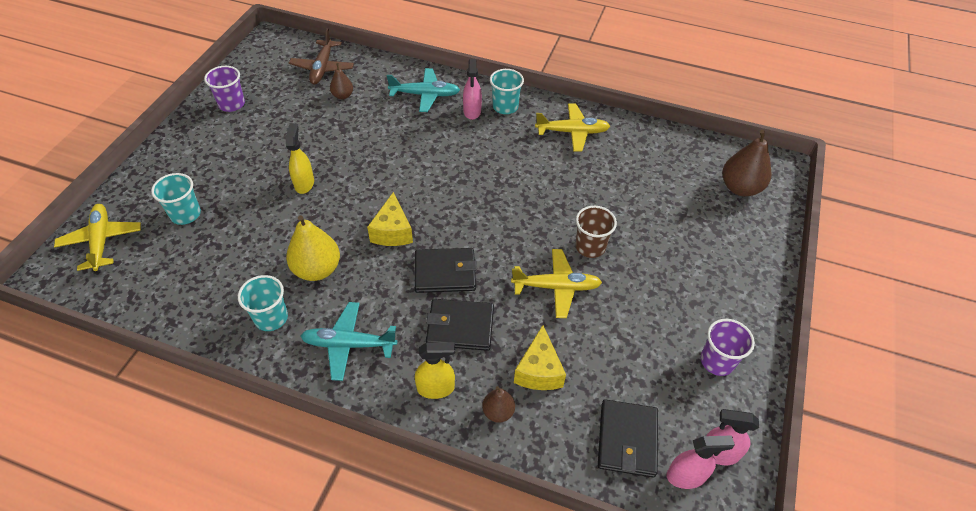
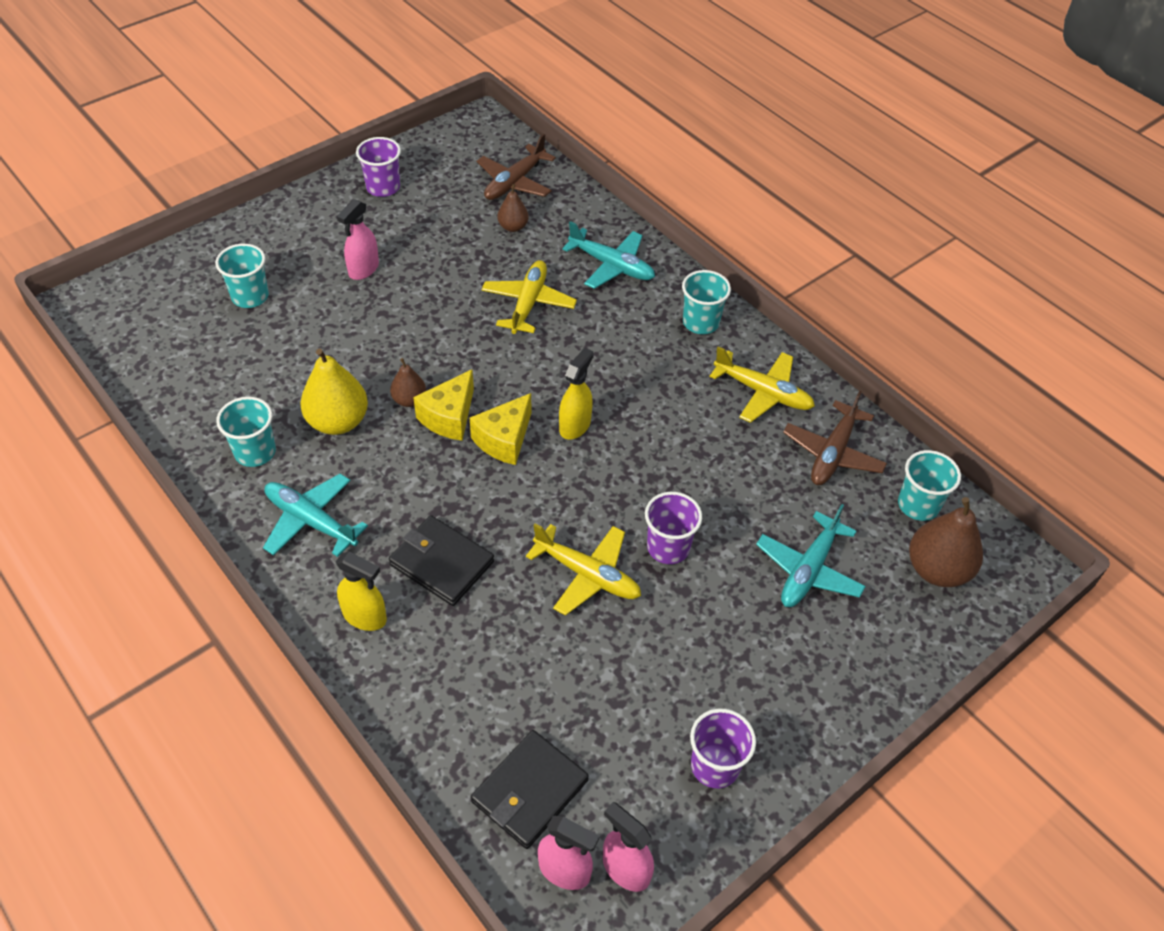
camera: 30 degrees right, 0 degrees up
(101, 241) = (153, 289): yellow plane -> yellow plane (528, 303)
(304, 183) = (394, 316): yellow spray bottle -> yellow spray bottle (575, 425)
(445, 272) = (471, 493): black wallet -> none
(472, 111) = (654, 311): pink spray bottle -> pink spray bottle (363, 269)
(498, 412) = (411, 679): brown pear -> brown pear (409, 400)
(539, 371) = (491, 659): yellow cheese -> yellow cheese (504, 440)
(590, 247) = (668, 547): brown cup -> purple cup
(637, 149) = (832, 453): none -> brown plane
(676, 221) = (808, 570): none -> turquoise plane
(703, 157) = (918, 505): none -> turquoise cup

